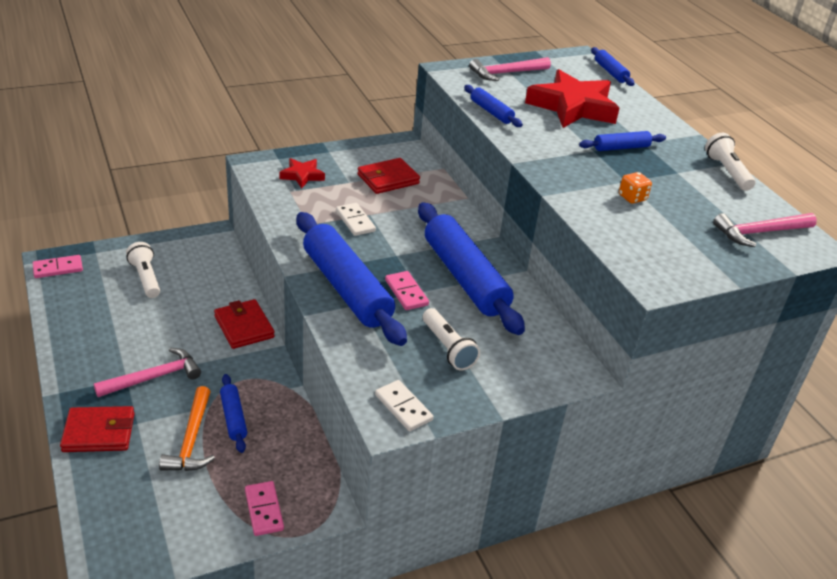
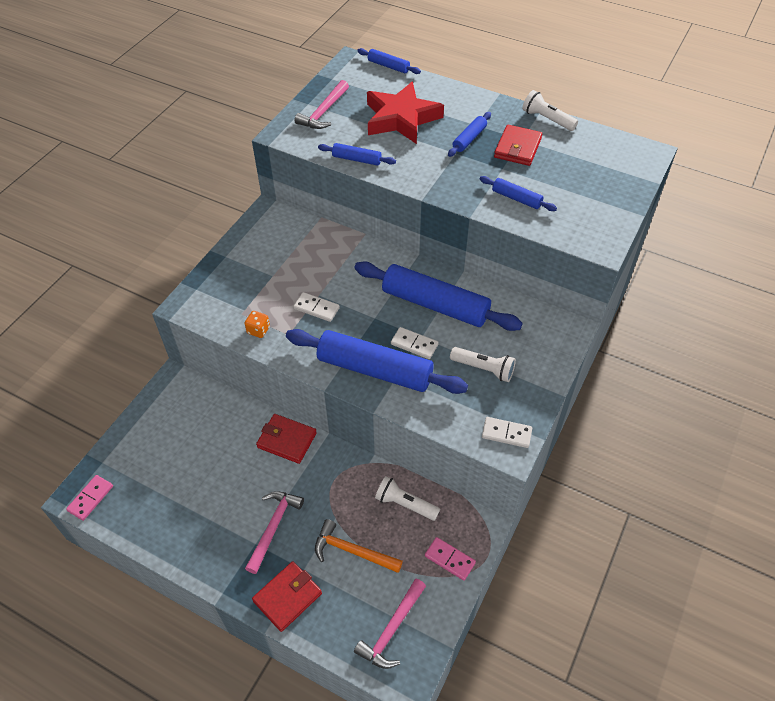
camera: 35 degrees left, 15 degrees up
(146, 278) = (169, 454): white flashlight -> white flashlight (405, 504)
(191, 439) = (352, 551): orange hammer -> orange hammer turned 150 degrees clockwise
(233, 418) = (360, 513): blue rolling pin -> blue rolling pin (516, 198)
(302, 176) = (233, 293): red star -> none
(388, 179) = (296, 254): red wallet -> red wallet (517, 148)
(406, 292) = (414, 344): pink domino -> white domino
(632, 198) = (520, 181): orange dice -> orange dice (258, 330)
(759, 232) = (612, 162): pink hammer -> pink hammer (391, 629)

